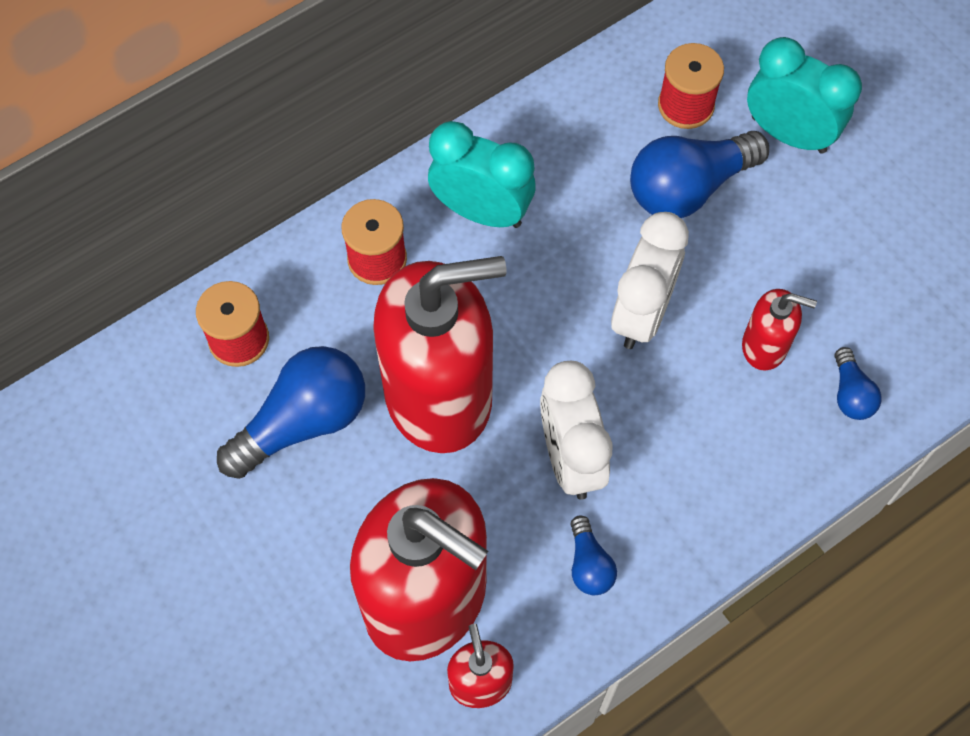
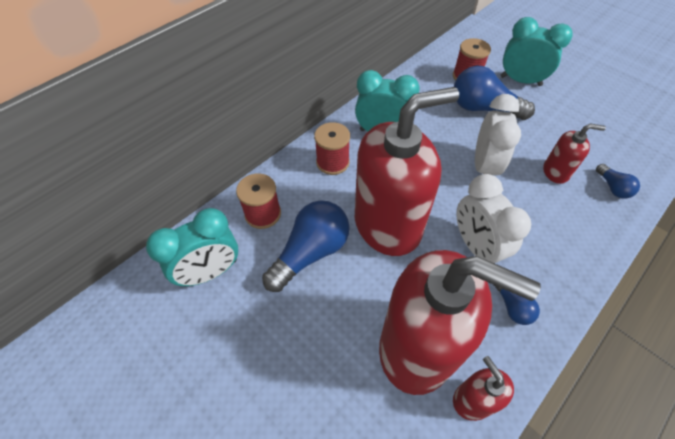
camera: 10 degrees left, 10 degrees down
(141, 427) = (210, 272): none -> turquoise clock
(688, 188) = (483, 108): blue light bulb -> blue light bulb turned 60 degrees clockwise

